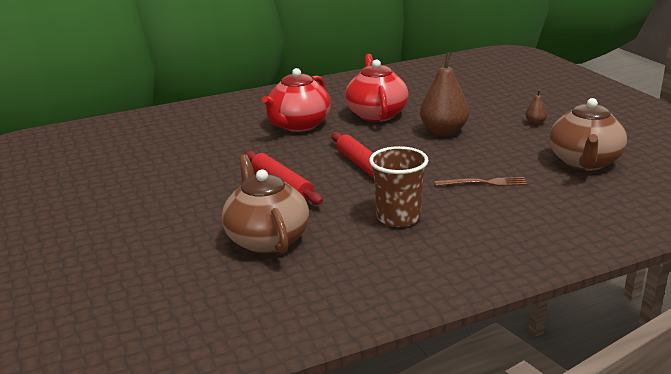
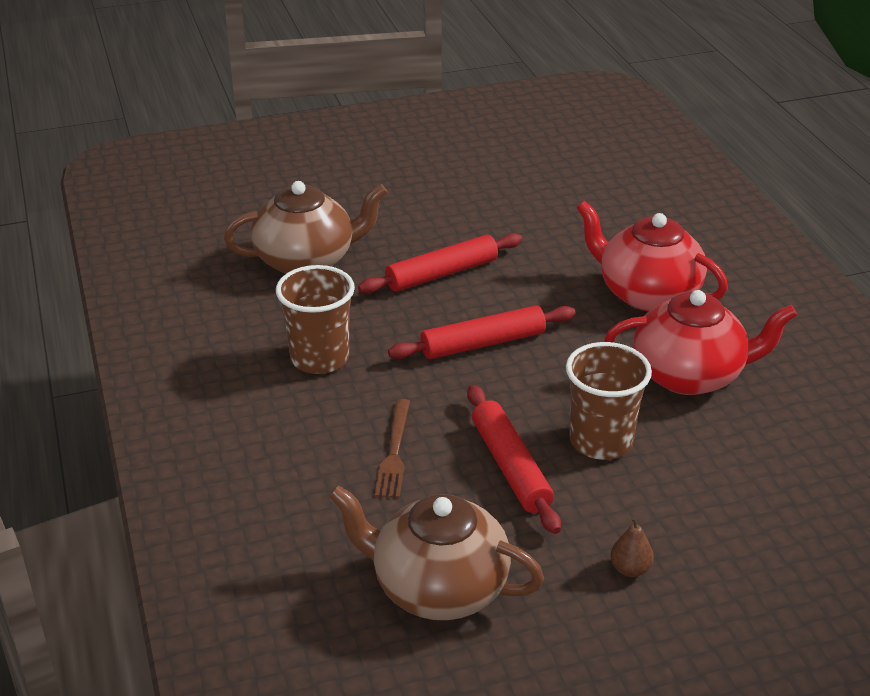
camera: 95 degrees right, 10 degrees up
(443, 131) = (601, 441): brown pear -> brown cup
(478, 151) = (510, 467): none -> red rolling pin

